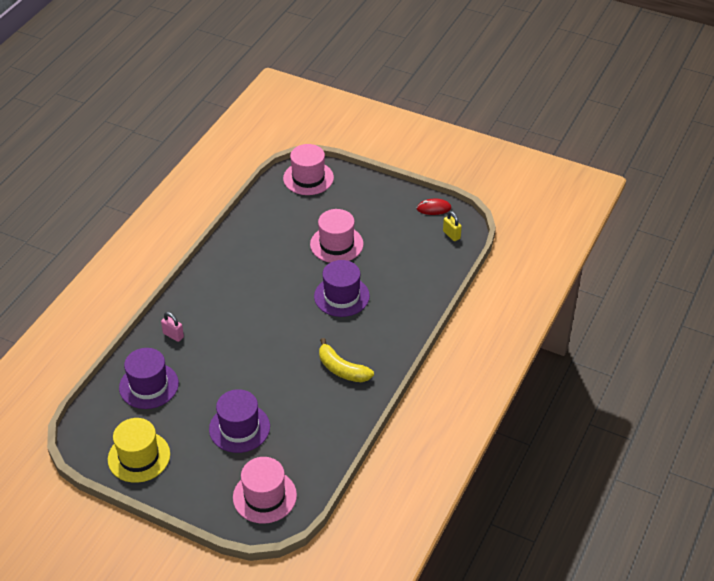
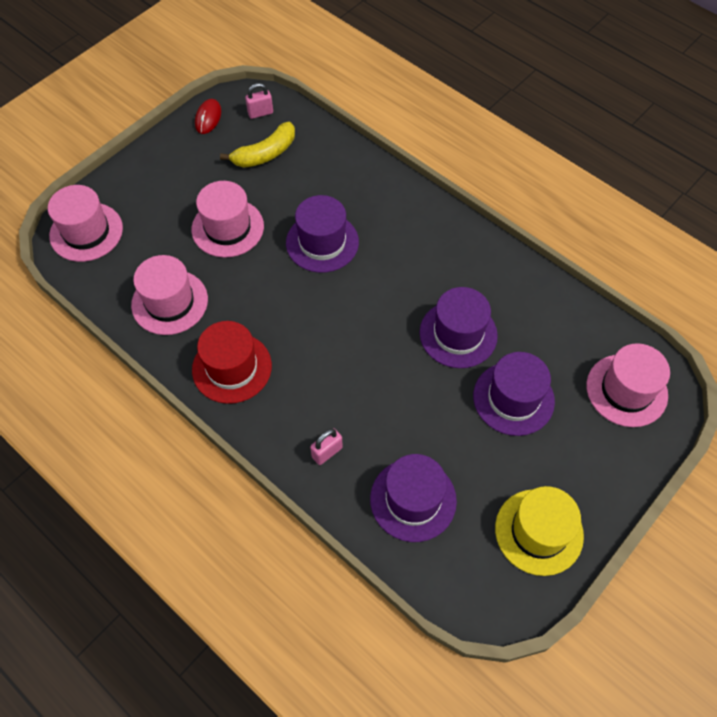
camera: 75 degrees left, 15 degrees up
(224, 274) = (232, 367): none -> red hat
(265, 232) = (169, 302): none -> pink hat
(285, 387) = (458, 334): none -> purple hat
(342, 369) = (444, 268): yellow banana -> yellow banana (265, 154)
(451, 235) = (260, 113): yellow padlock -> pink padlock

